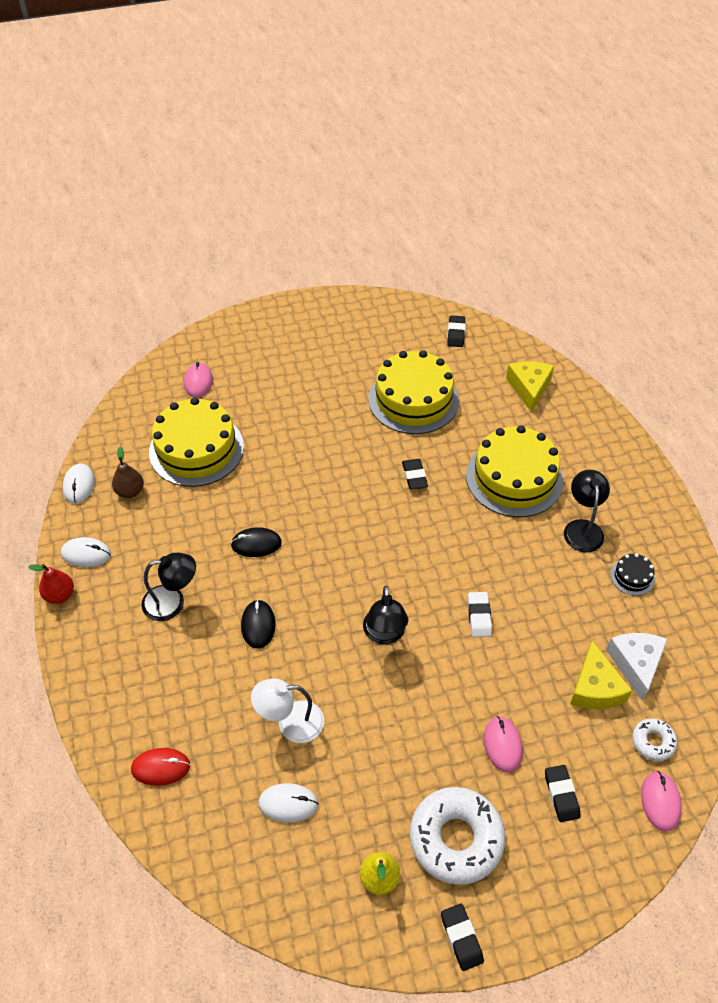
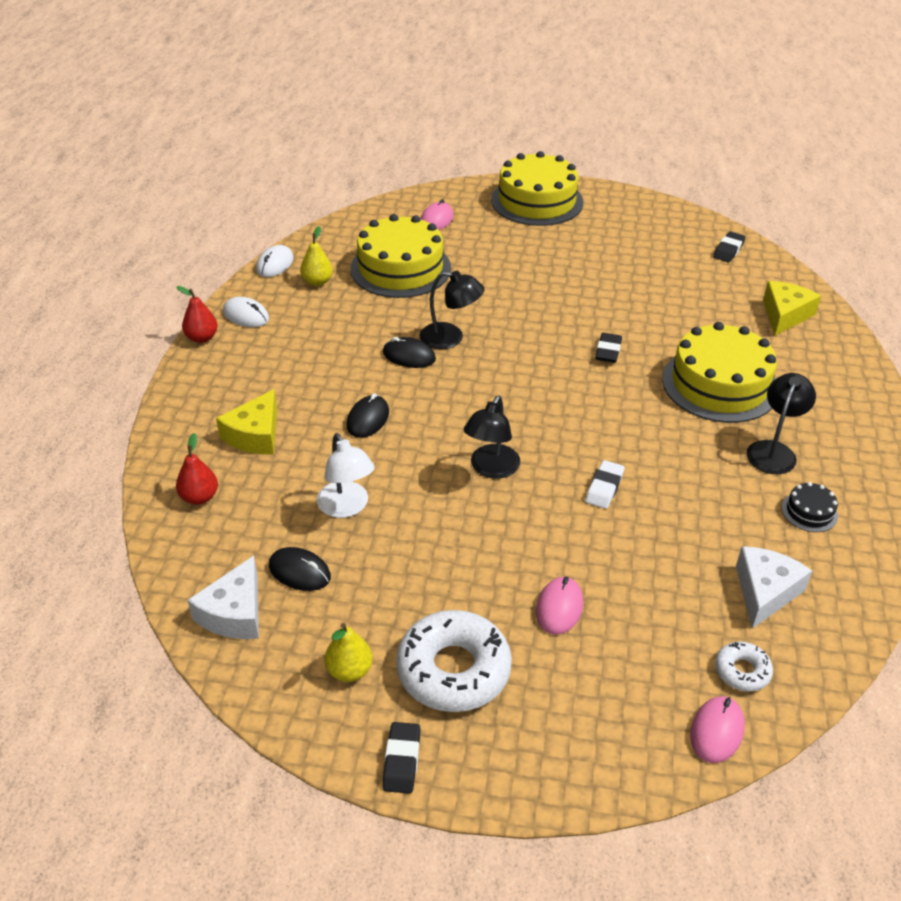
camera: 25 degrees right, 10 degrees down
(130, 491) = (317, 282): brown pear -> yellow pear
(161, 767) = (199, 497): red mouse -> red pear
(172, 602) = (299, 375): black lamp -> black lamp (450, 338)
(258, 868) = (234, 613): none -> white cheese
(288, 803) = (299, 571): white mouse -> black mouse
(291, 723) = (347, 507): white lamp -> white lamp turned 135 degrees counterclockwise
(413, 399) = (647, 290): yellow cake -> yellow cake (537, 201)
(561, 795) = (599, 677): black eraser -> none
(595, 688) = (701, 596): yellow cheese -> yellow cheese (255, 435)

